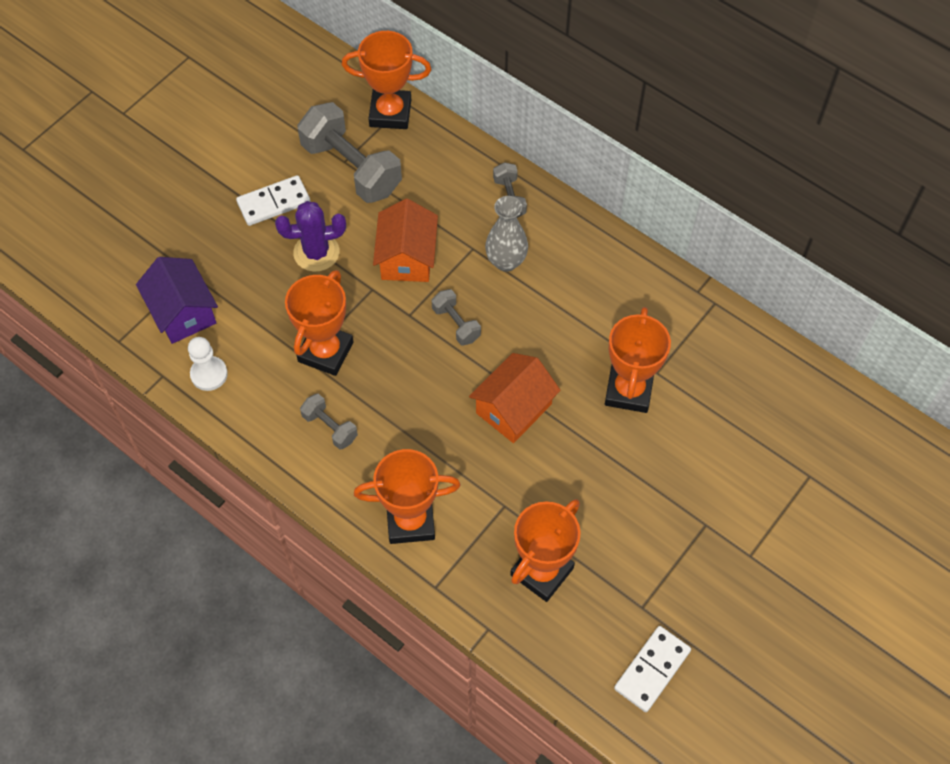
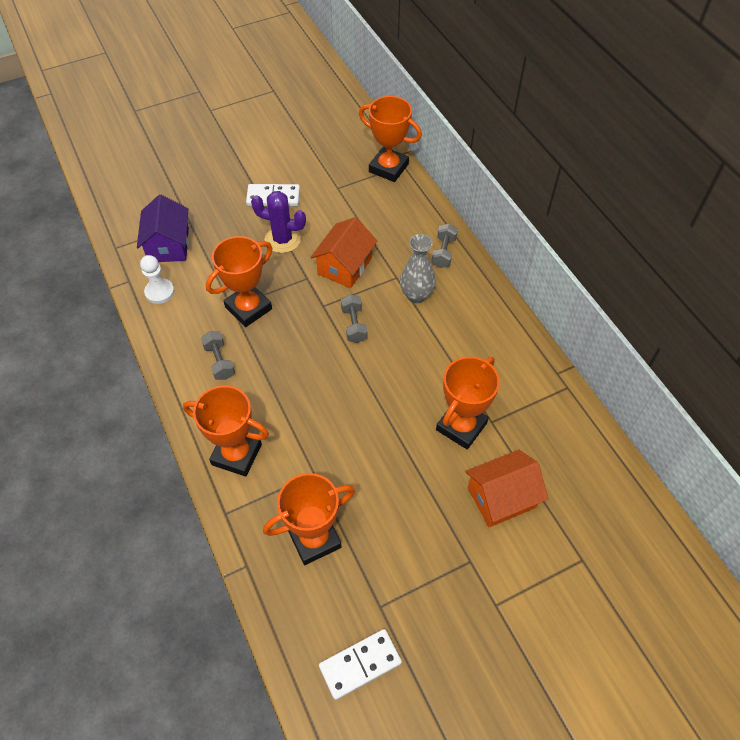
camera: 25 degrees right, 5 degrees down
(351, 168) = (340, 194): grey dumbbell -> none
(514, 408) = (363, 403): orange house -> orange house (501, 497)

